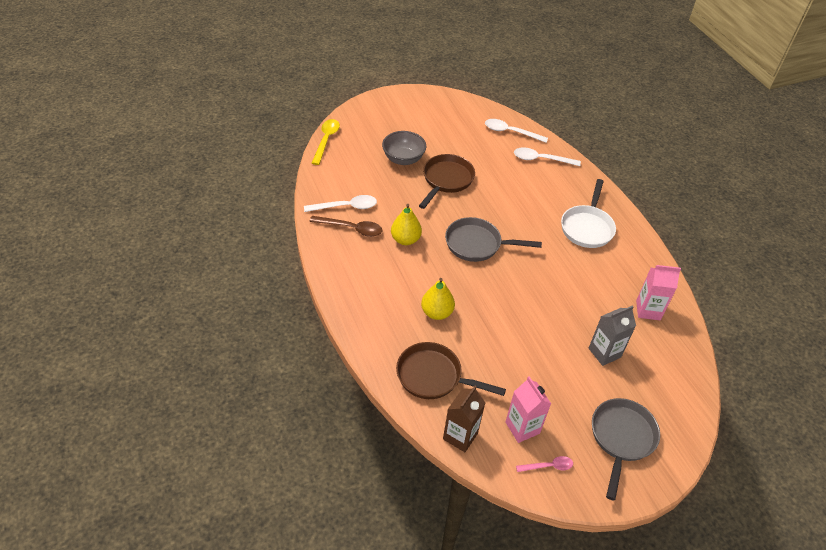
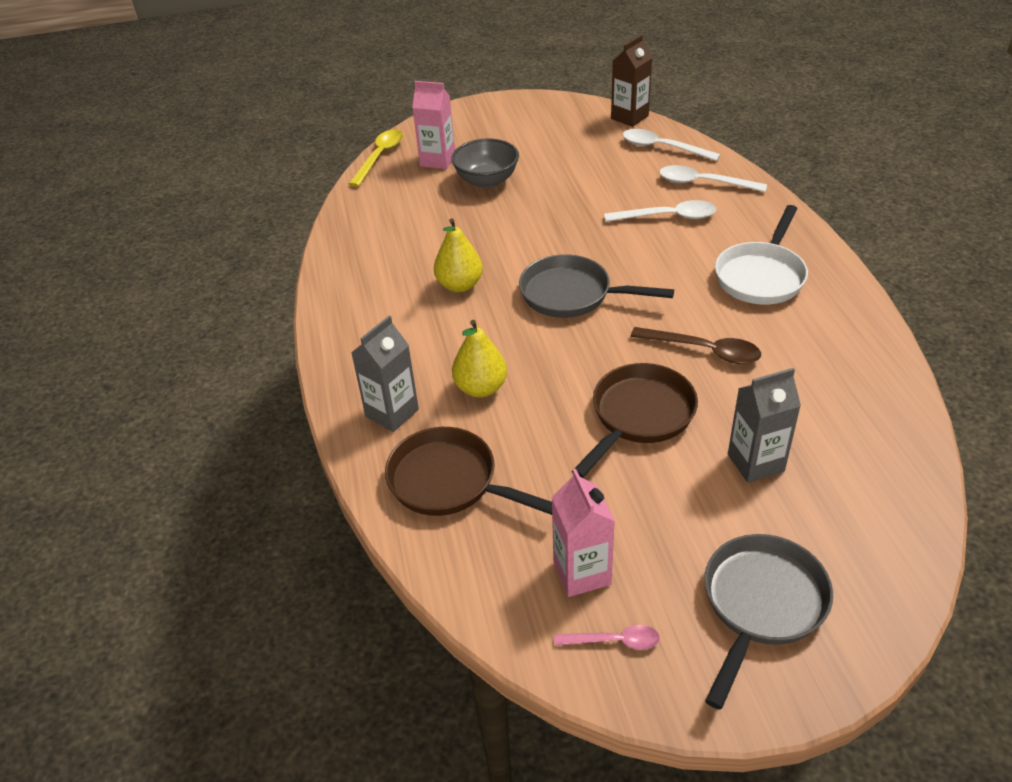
camera: 15 degrees right, 5 degrees down
(346, 207) = (382, 240): white spoon -> white spoon (668, 217)
(351, 229) = (381, 268): brown spoon -> brown spoon (704, 350)
(386, 332) = (392, 413): none -> grey carton
(446, 180) = (545, 208): brown pan -> brown pan (639, 416)
(460, 436) = (469, 578): brown carton -> brown carton (629, 117)
(648, 310) = (847, 401): pink carton -> pink carton (437, 160)

